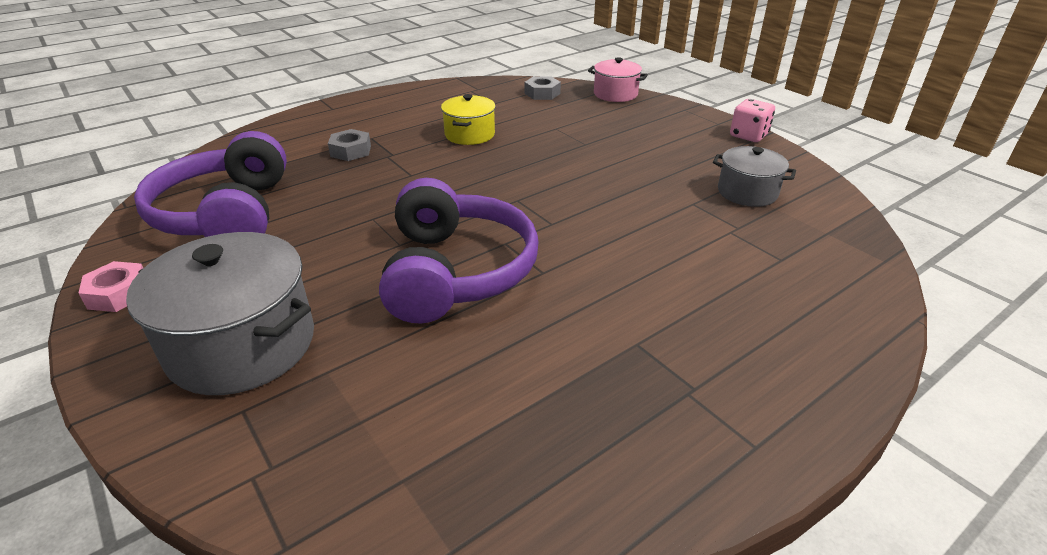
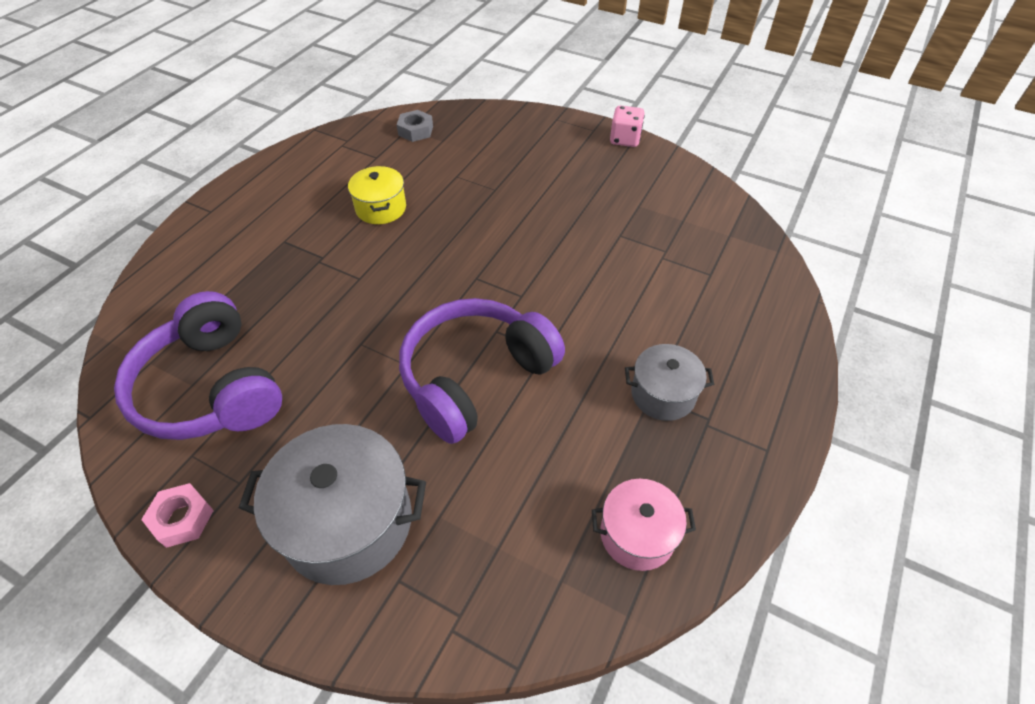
camera: 25 degrees left, 15 degrees up
(351, 151) = (276, 266): grey nut -> none
(456, 271) = (475, 377): purple headphones -> purple headphones turned 105 degrees counterclockwise
(615, 94) = (485, 114): pink pot -> pink pot (637, 534)
(747, 192) = (654, 209): grey pot -> grey pot (663, 394)

